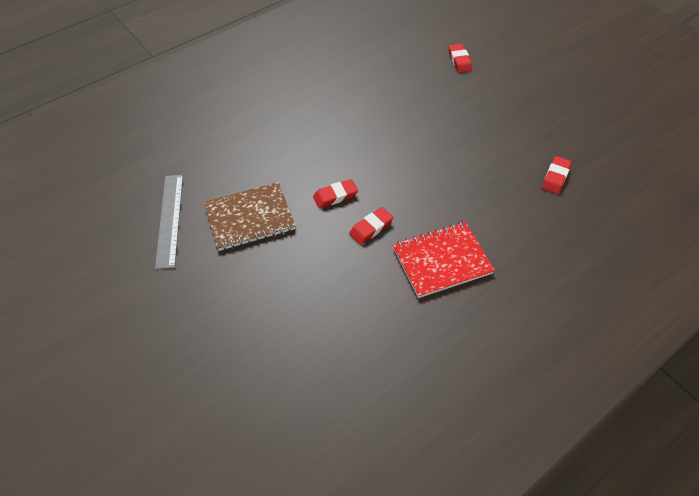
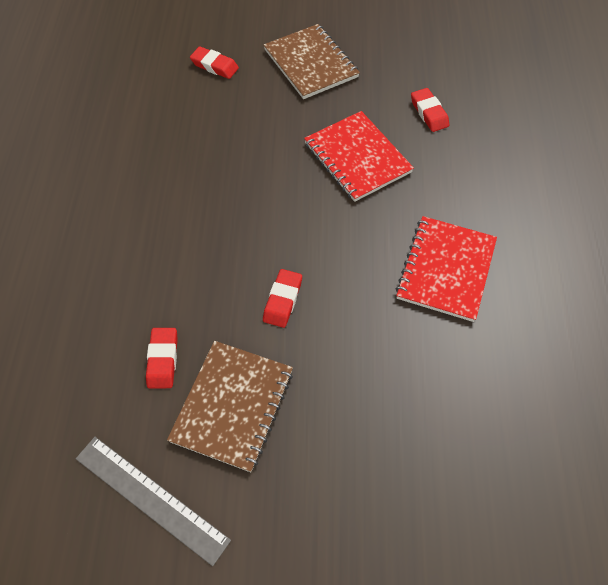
camera: 50 degrees left, 5 degrees up
(371, 228) = (354, 299): red eraser -> red eraser (163, 360)
(474, 165) = (357, 158): none -> red notebook
(518, 98) = (310, 63): none -> brown notebook

